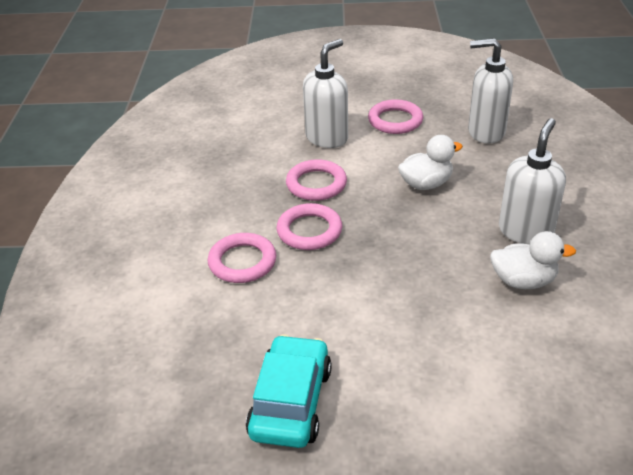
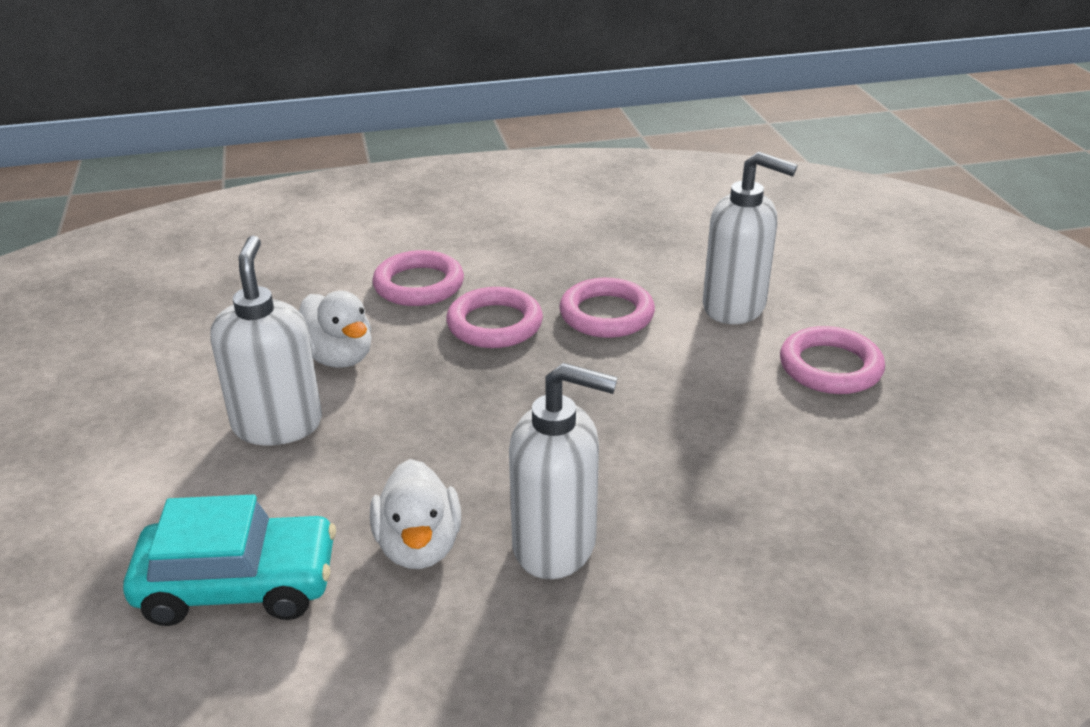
camera: 75 degrees right, 5 degrees down
(290, 402) = (179, 356): turquoise car -> turquoise car (238, 584)
(426, 184) = (652, 418): white duck -> white duck (338, 357)
(485, 132) = (861, 479): white soap dispenser -> white soap dispenser (278, 424)

